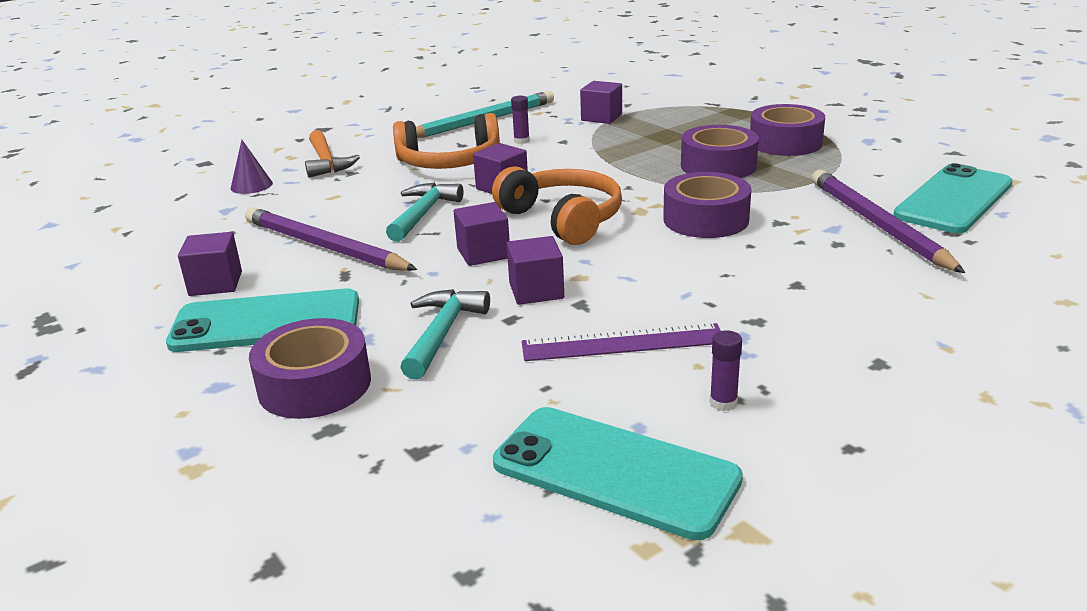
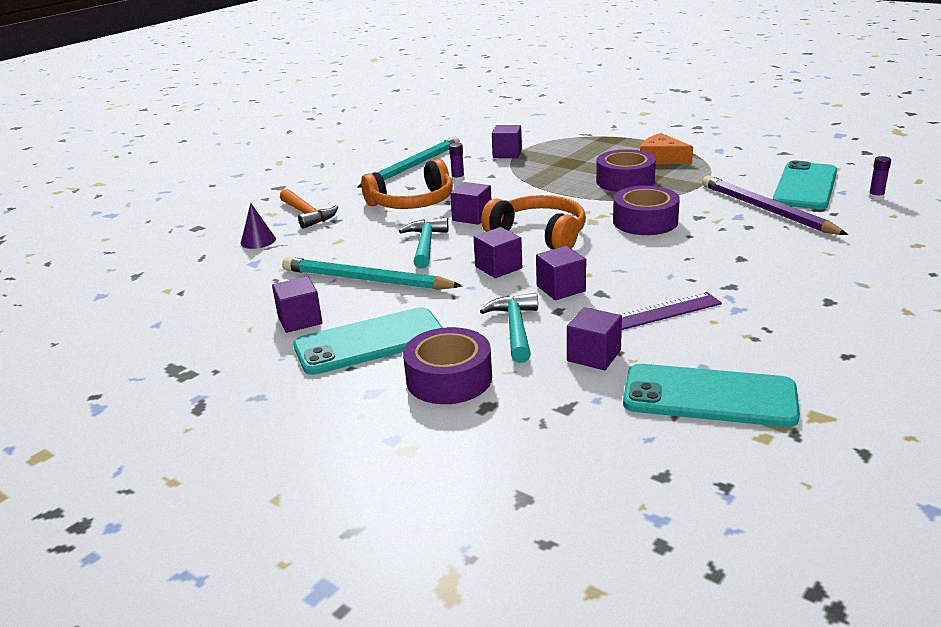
camera: 15 degrees left, 0 degrees up
(325, 246) = (366, 280): purple pencil -> turquoise pencil
(509, 386) = (594, 356): none -> purple cube
(723, 403) = (747, 342): purple glue stick -> purple glue stick (876, 197)
(785, 143) = (661, 158): purple tape -> orange cheese

